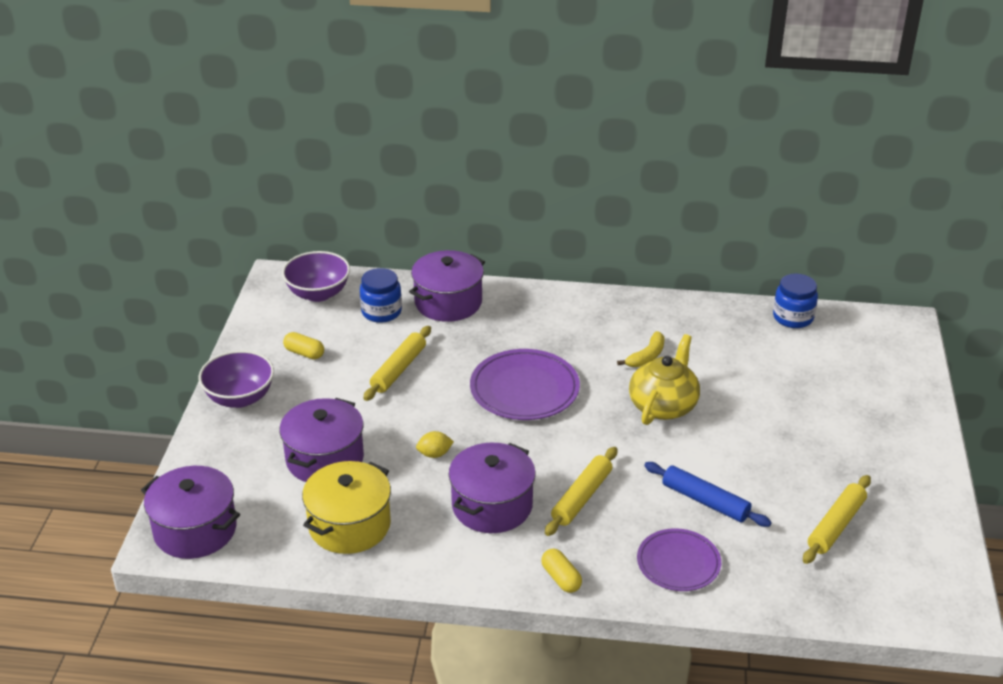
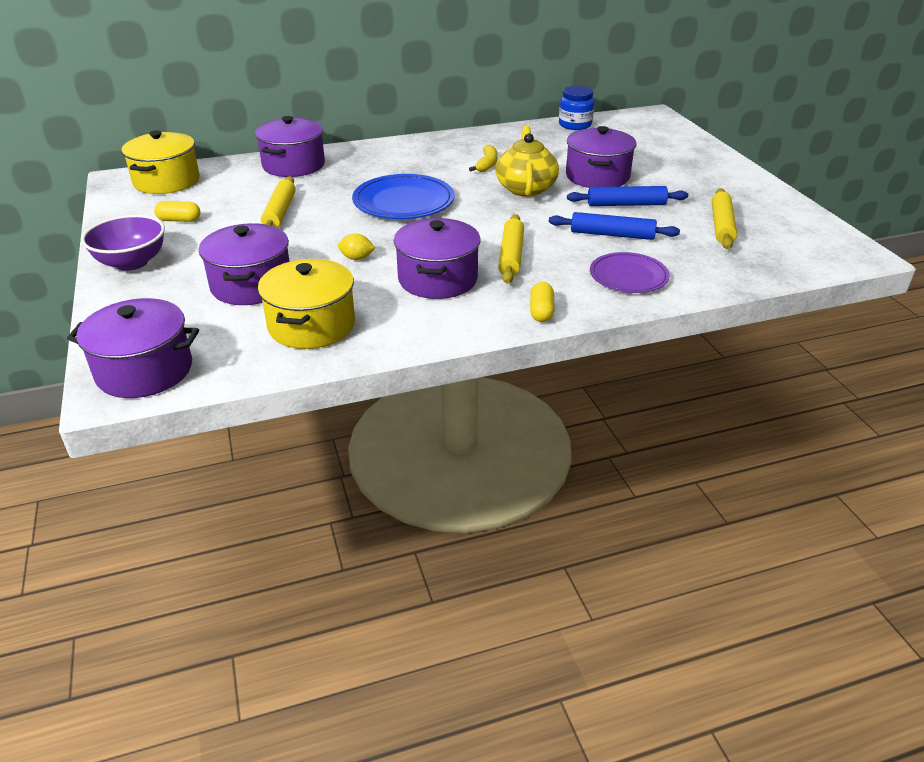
camera: 25 degrees left, 0 degrees up
(318, 293) = (166, 181): purple bowl -> yellow pot
(381, 312) = (236, 181): blue jar -> none
(434, 454) = (357, 258): yellow lemon -> yellow lemon turned 45 degrees clockwise
(524, 389) = (403, 202): purple plate -> blue plate
(561, 578) = (541, 311): yellow capsule -> yellow capsule turned 60 degrees clockwise
(754, 462) = (626, 204): none -> blue rolling pin
(755, 410) = (597, 176): none -> purple pot

